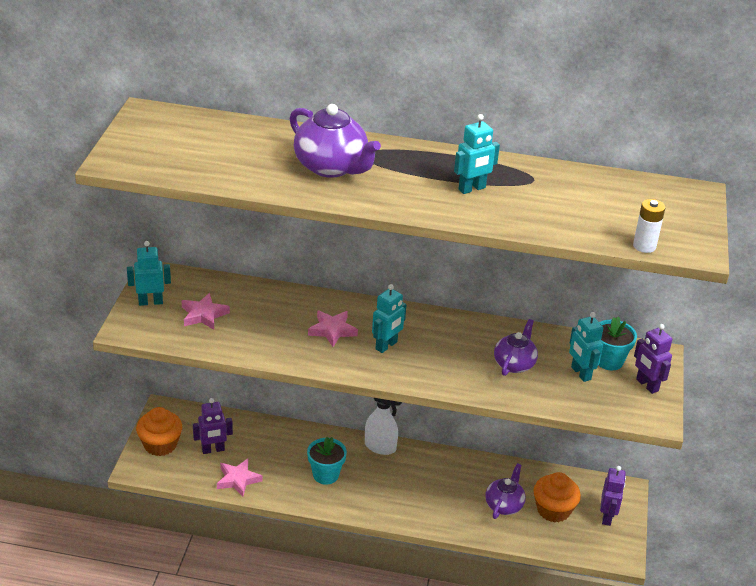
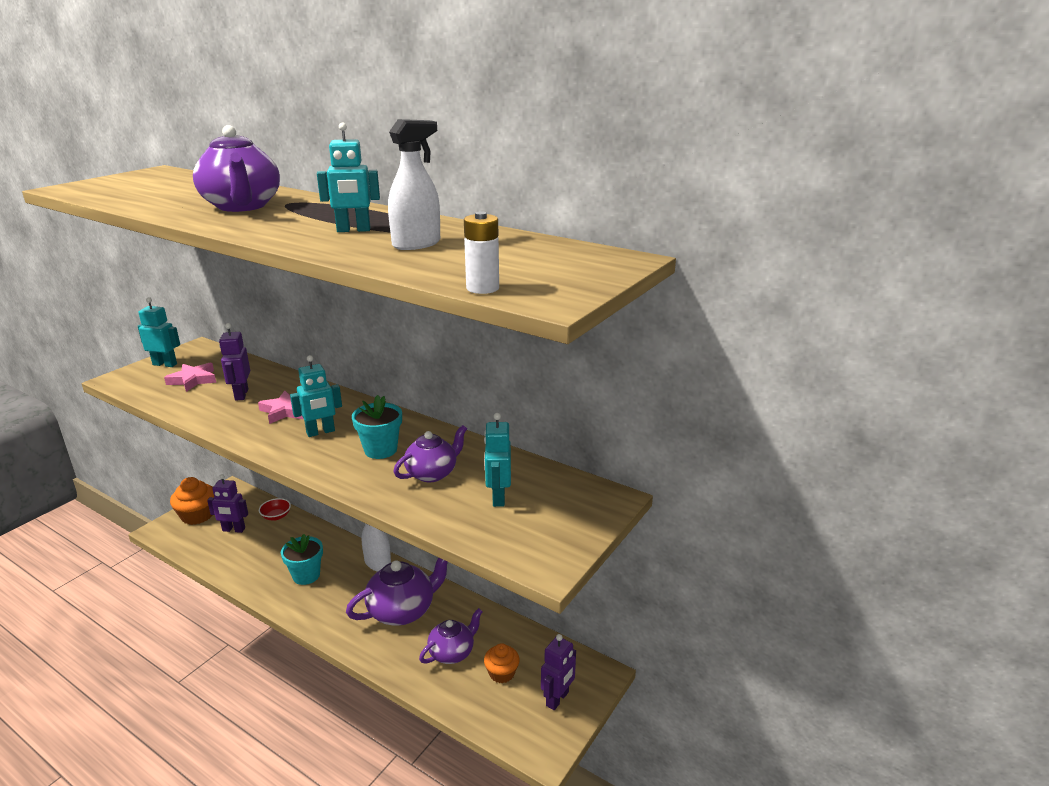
camera: 25 degrees right, 10 degrees down
(238, 479) = (228, 560): pink star -> none
(242, 426) = (276, 516): none -> red bowl
(437, 483) = (402, 610): none -> purple teapot
(541, 200) = (417, 244): none -> white spray bottle
(553, 510) = (501, 673): orange cupcake -> orange cupcake, size x0.64
(609, 361) = (544, 492): turquoise flower pot -> turquoise flower pot (380, 450)
(647, 385) = (568, 526): purple robot -> purple robot (241, 394)

